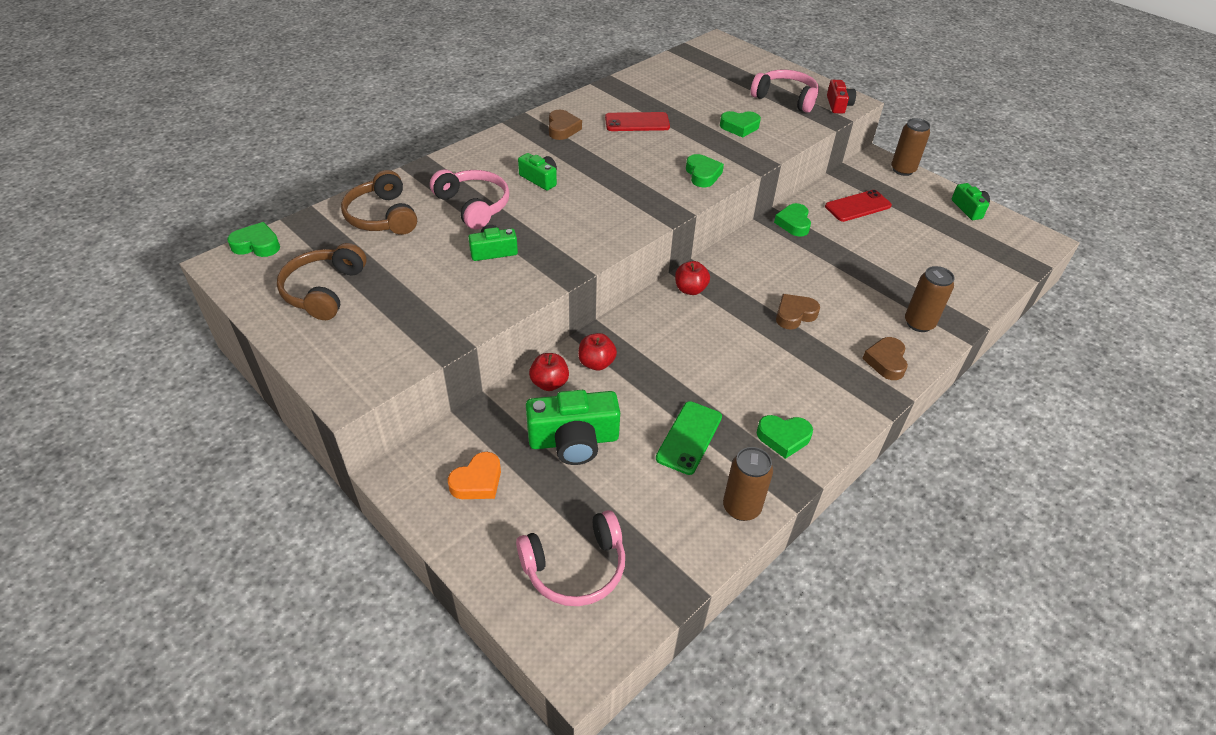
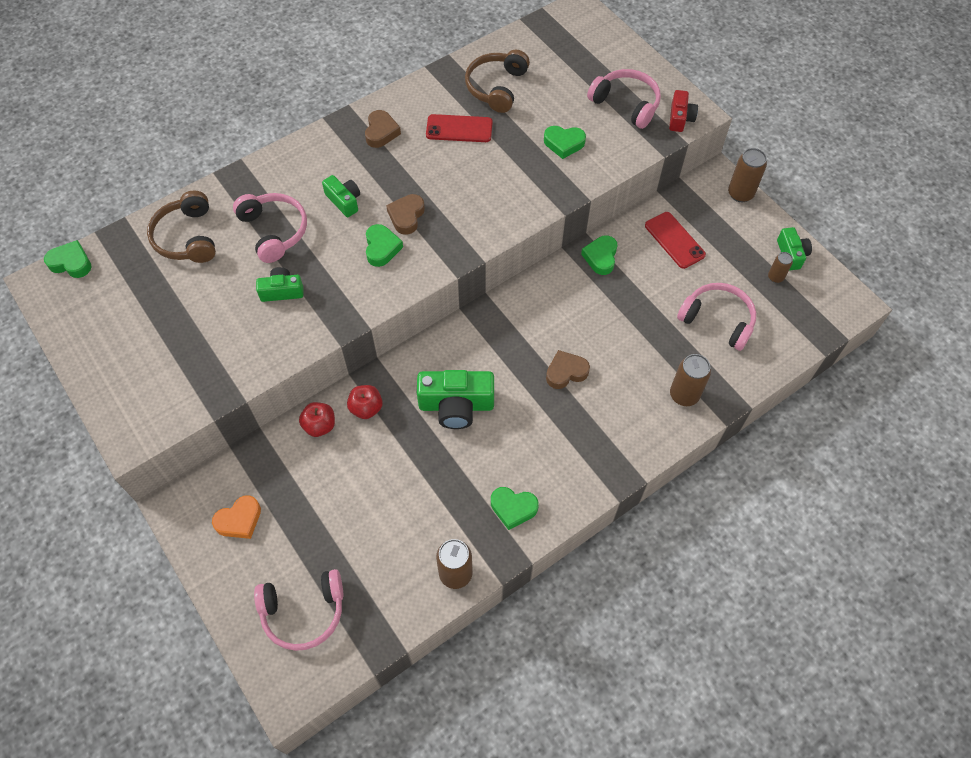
camera: 10 degrees right, 15 degrees up
(324, 290) = (124, 323): brown headphones -> brown headphones (496, 87)
(574, 440) = (328, 488): green camera -> green camera (456, 405)
(689, 437) = (429, 498): green phone -> none
(690, 289) = (474, 331): red apple -> none
(702, 174) = (506, 208): green heart -> green heart (381, 248)
(857, 206) = (674, 240): red phone -> red phone turned 75 degrees clockwise
(886, 361) = (635, 436): brown heart -> brown heart (406, 216)
(924, 262) = (718, 320): none -> pink headphones
(963, 226) = (775, 277): none -> brown can

